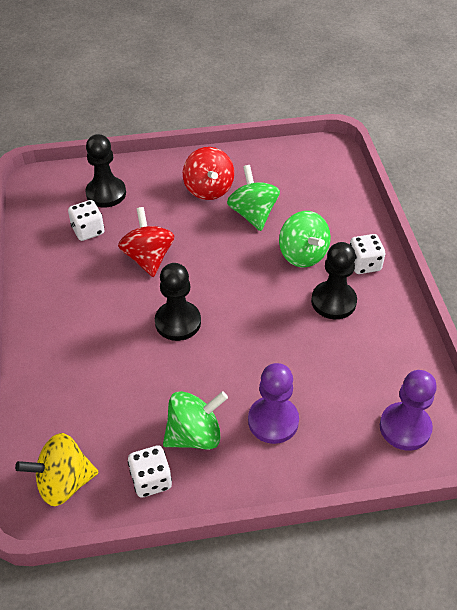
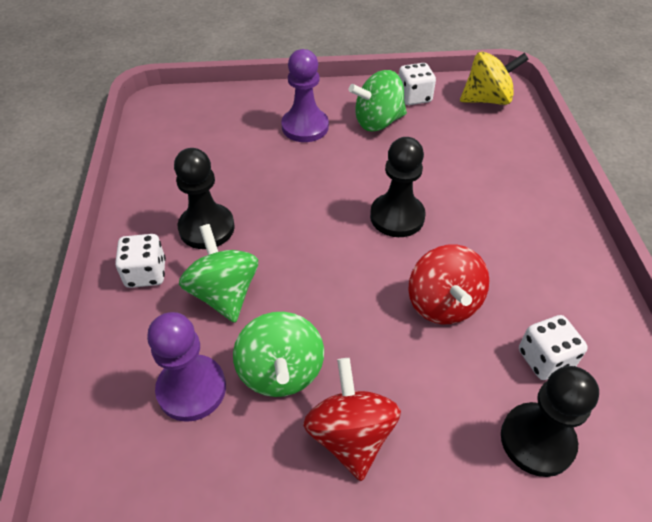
camera: 175 degrees left, 0 degrees up
(405, 427) = (187, 116): purple pawn -> purple pawn (191, 389)

